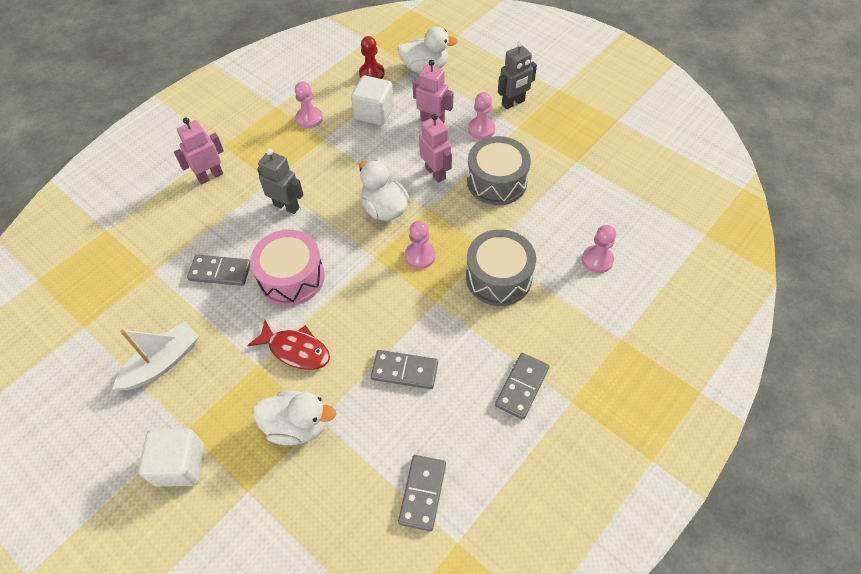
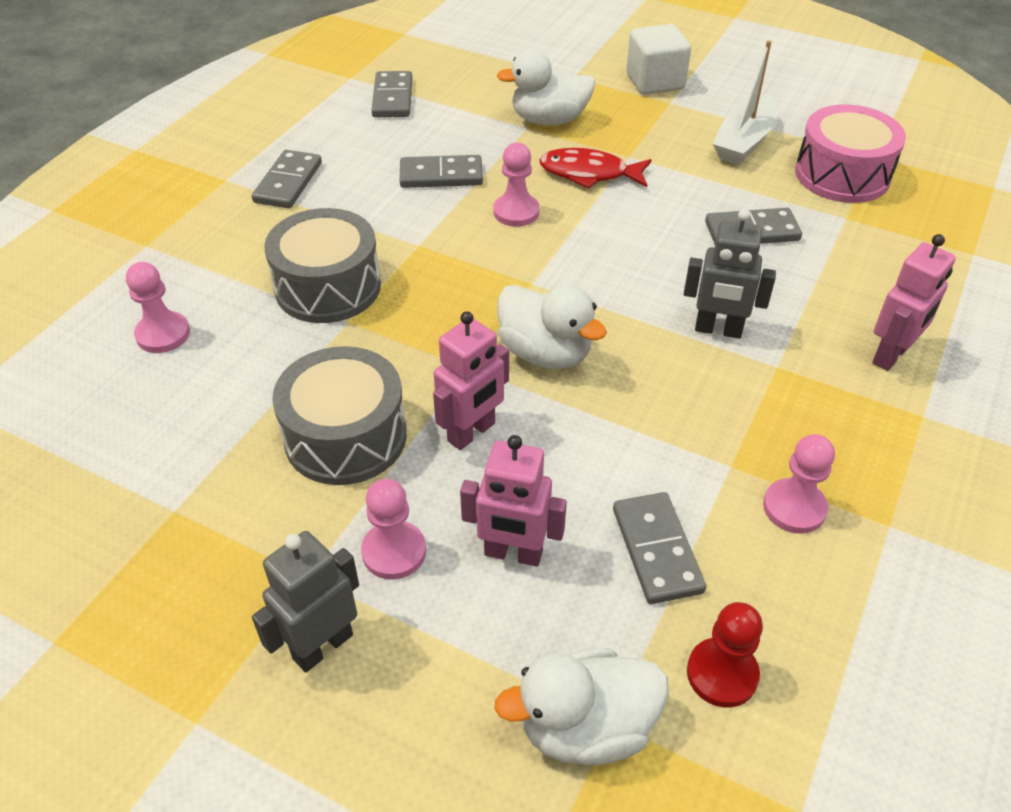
camera: 165 degrees right, 10 degrees down
(291, 277) = (644, 241): pink drum -> pink drum (842, 175)
(374, 113) = (657, 550): white cube -> grey domino
(420, 256) = (460, 295): pink pawn -> pink pawn (516, 212)
(435, 173) = (472, 432): pink robot -> pink robot turned 90 degrees counterclockwise

